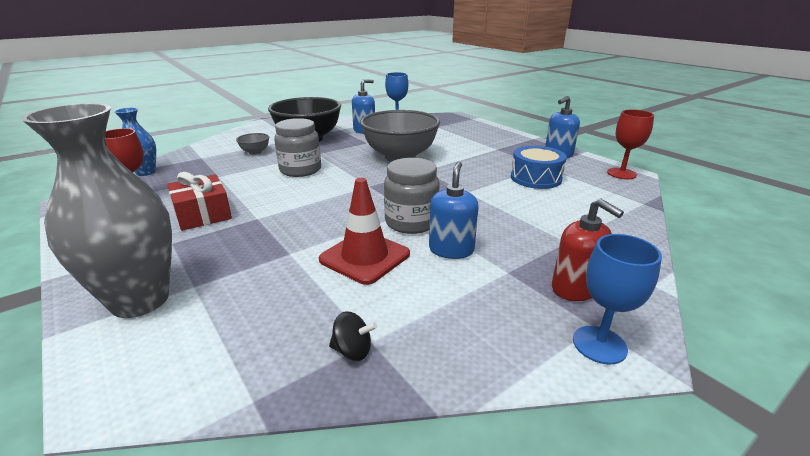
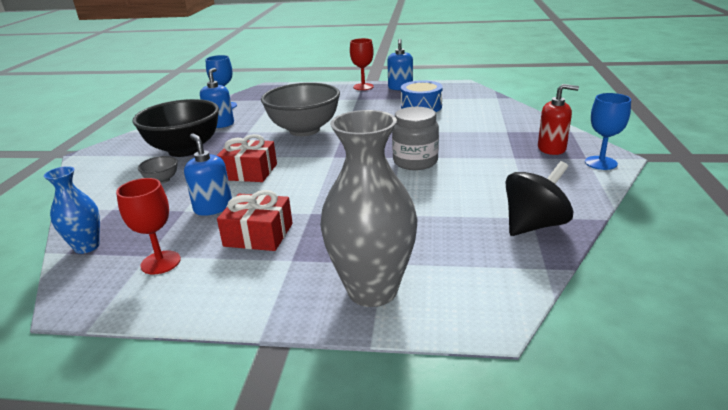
camera: 45 degrees left, 0 degrees up
(300, 170) = (249, 172): grey jar -> red gift
(353, 351) = (534, 225): black spinning top -> black spinning top, size x2.09
(364, 257) = (437, 190): red traffic cone -> none
(451, 249) = (468, 162): blue soap dispenser -> blue soap dispenser (213, 207)
(621, 173) = (456, 86): red goblet -> red goblet (363, 87)

